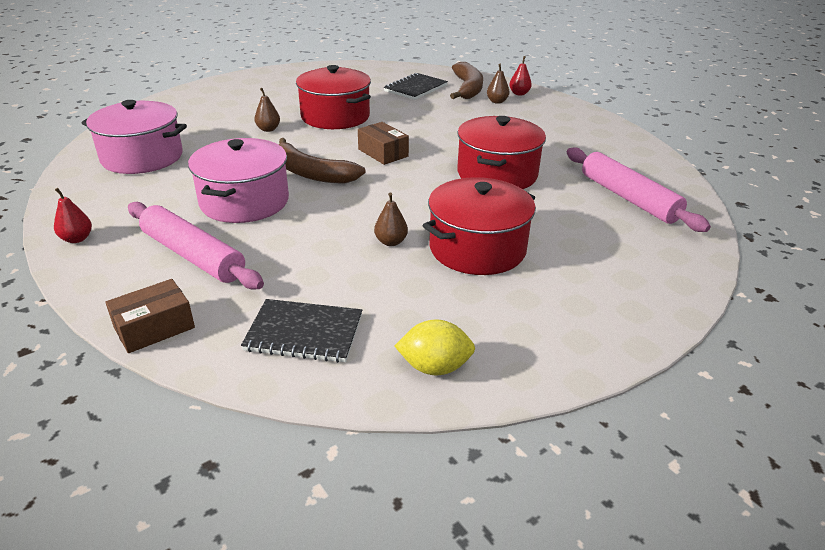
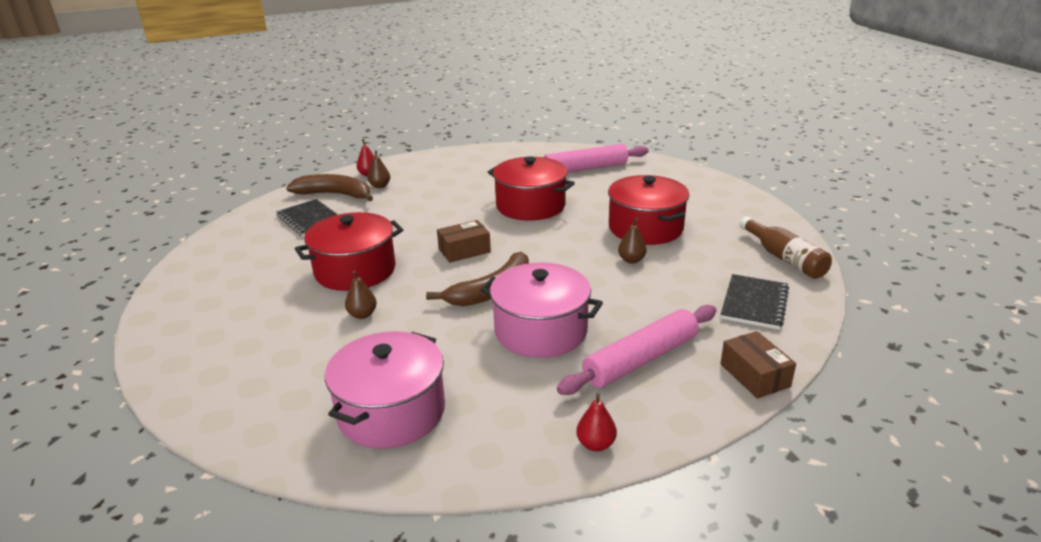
camera: 75 degrees left, 5 degrees down
(434, 367) = (784, 258): yellow lemon -> brown bottle

